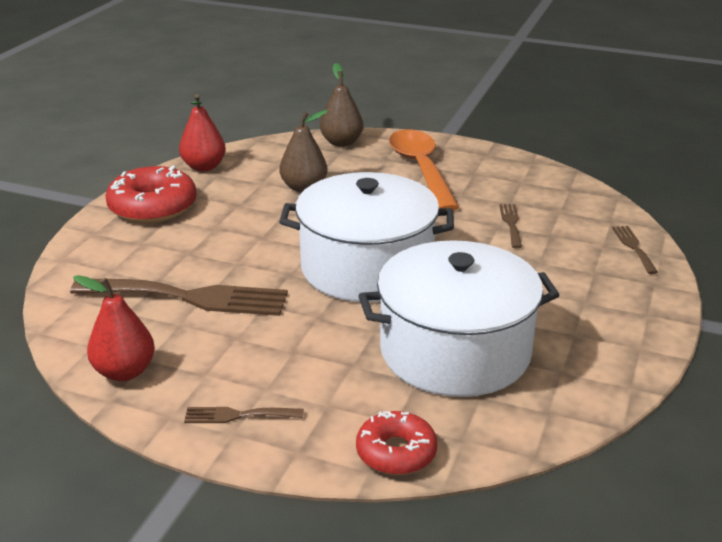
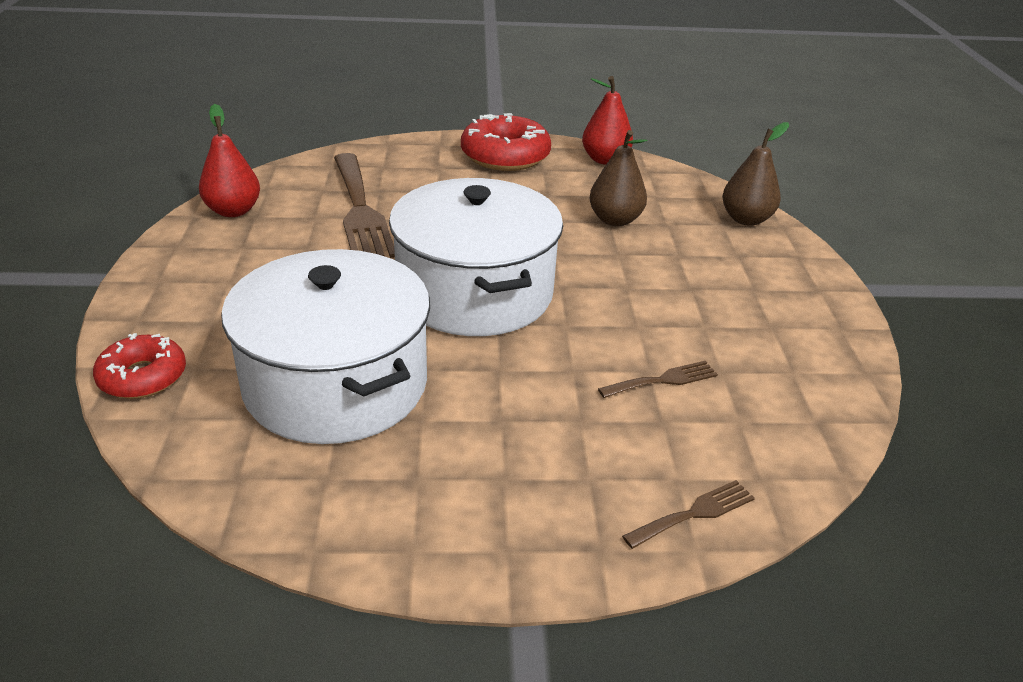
camera: 65 degrees right, 5 degrees up
(238, 415) = (184, 277): brown fork -> none
(421, 169) = (738, 284): orange spoon -> none

